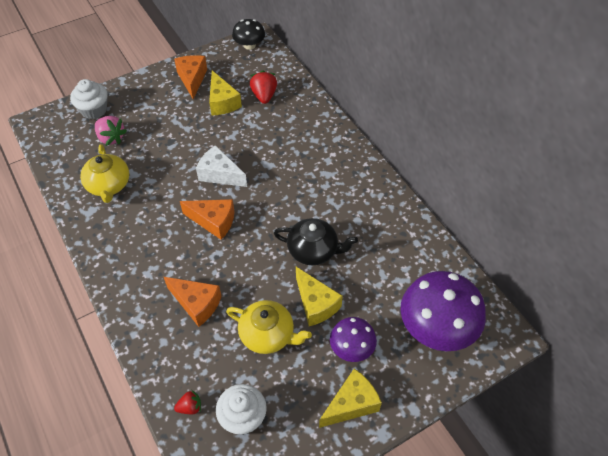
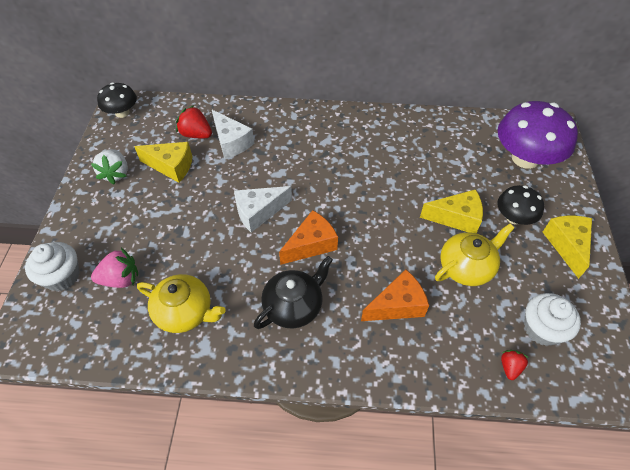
camera: 55 degrees left, 0 degrees up
(192, 79) = (116, 174): orange cheese -> white strawberry
(274, 119) = (231, 142): none -> white cheese
(313, 250) = (400, 191): black teapot -> black teapot (294, 306)
(351, 348) = (514, 217): purple mushroom -> black mushroom

